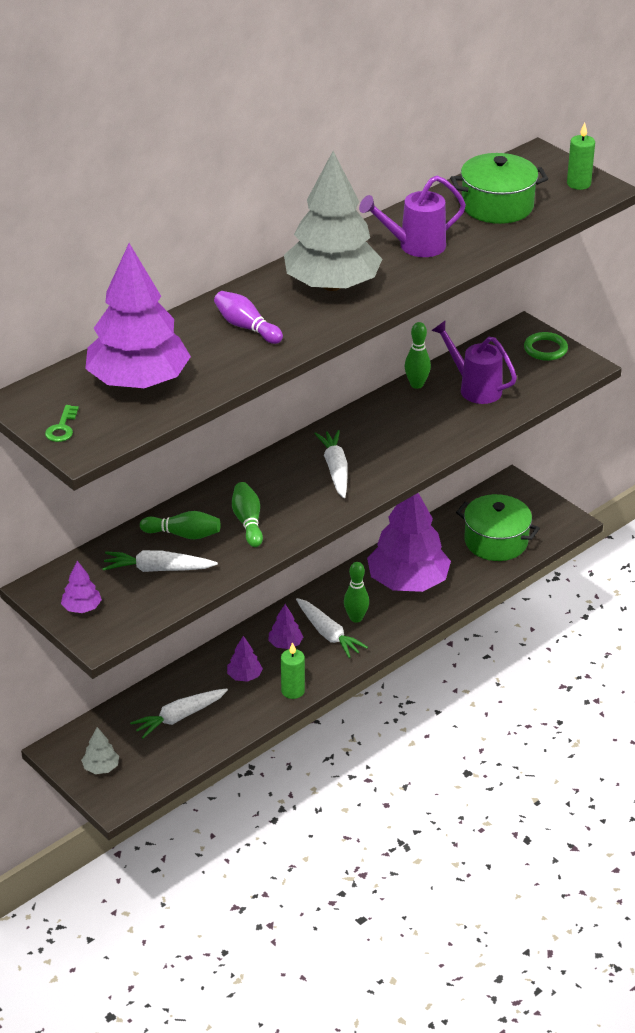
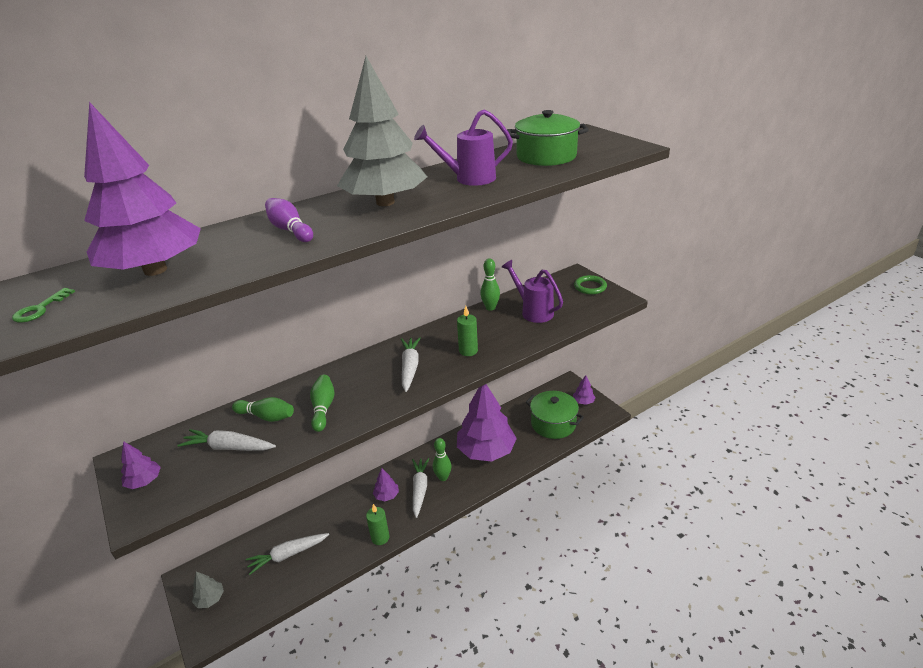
camera: 10 degrees right, 5 degrees down
(244, 676) = (348, 521): purple tree -> purple tree (583, 401)
(328, 634) = (420, 489): white carrot -> white carrot turned 150 degrees counterclockwise
(578, 184) = (616, 144): green candle -> green candle (468, 351)

